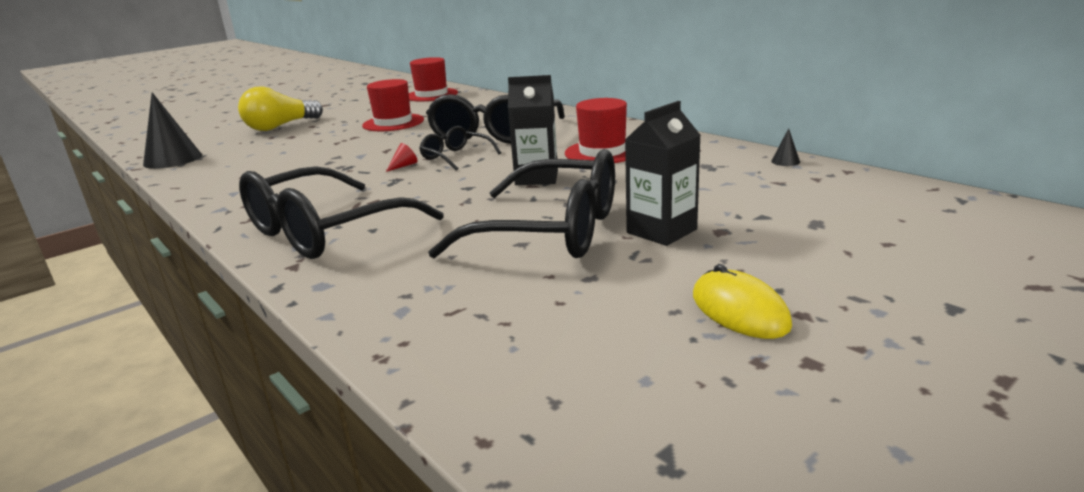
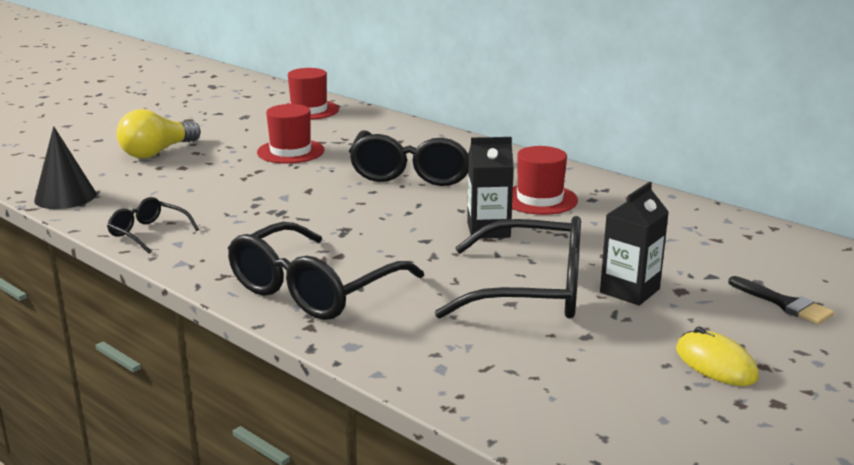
camera: 10 degrees left, 0 degrees up
(404, 166) = (342, 212): red cone -> none
(455, 157) = (390, 201): black glasses -> black glasses (148, 233)
(785, 161) = (717, 215): black cone -> none
(845, 244) = (784, 303): none -> black brush

